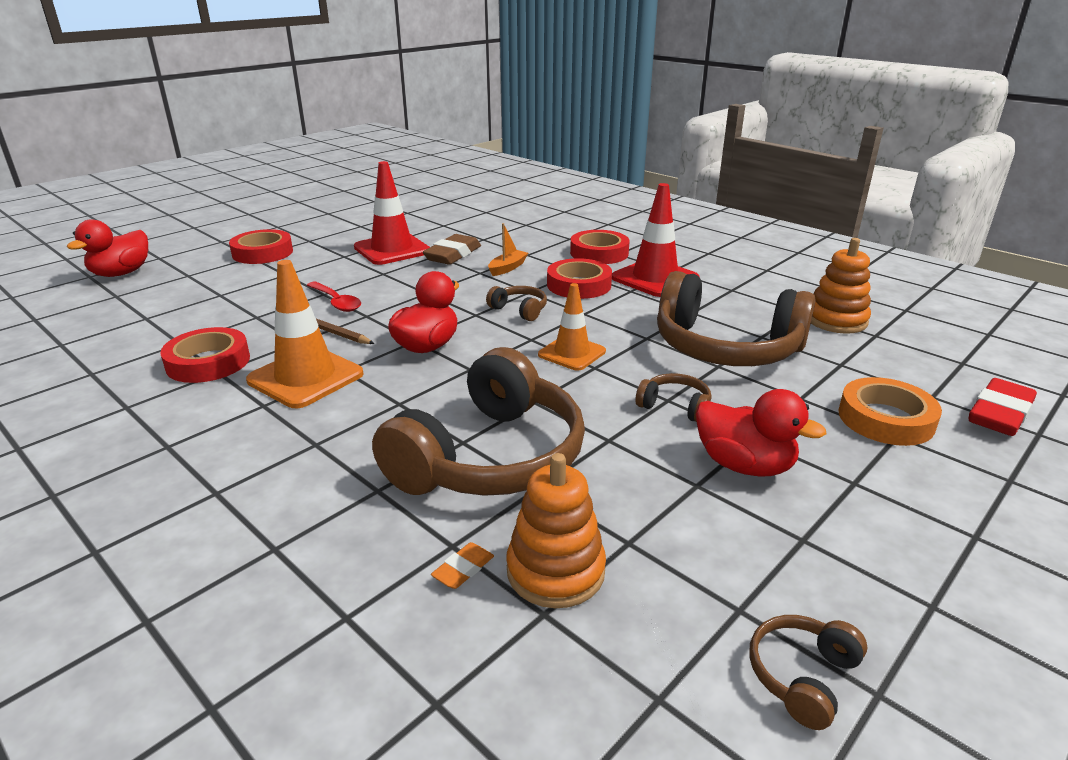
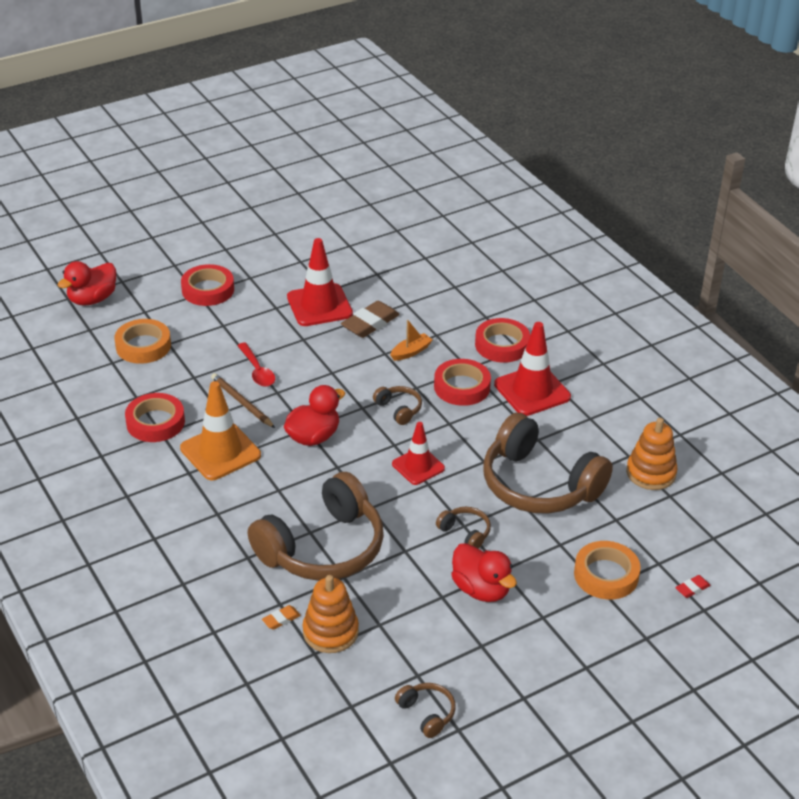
camera: 15 degrees right, 10 degrees up
(187, 300) = (143, 346): none -> orange tape
(572, 353) = (418, 466): orange traffic cone -> red traffic cone
(802, 676) = (427, 713): brown headphones -> brown headphones turned 90 degrees clockwise
(999, 414) = (692, 588): red eraser -> red eraser, size x0.49

